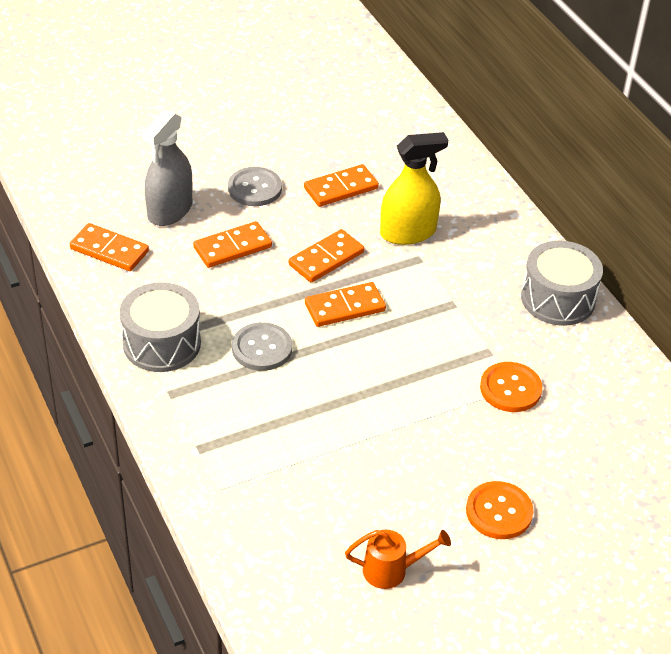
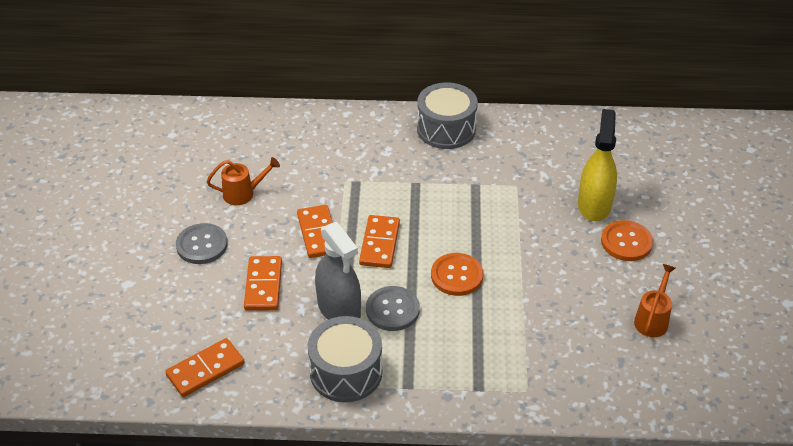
camera: 60 degrees left, 0 degrees up
(170, 210) = (185, 310): grey spray bottle -> grey spray bottle (339, 309)
(341, 188) = (243, 194): orange domino -> orange watering can
(408, 232) = (323, 176): yellow spray bottle -> yellow spray bottle (594, 205)
(510, 389) = (517, 189): orange button -> orange button (457, 276)

